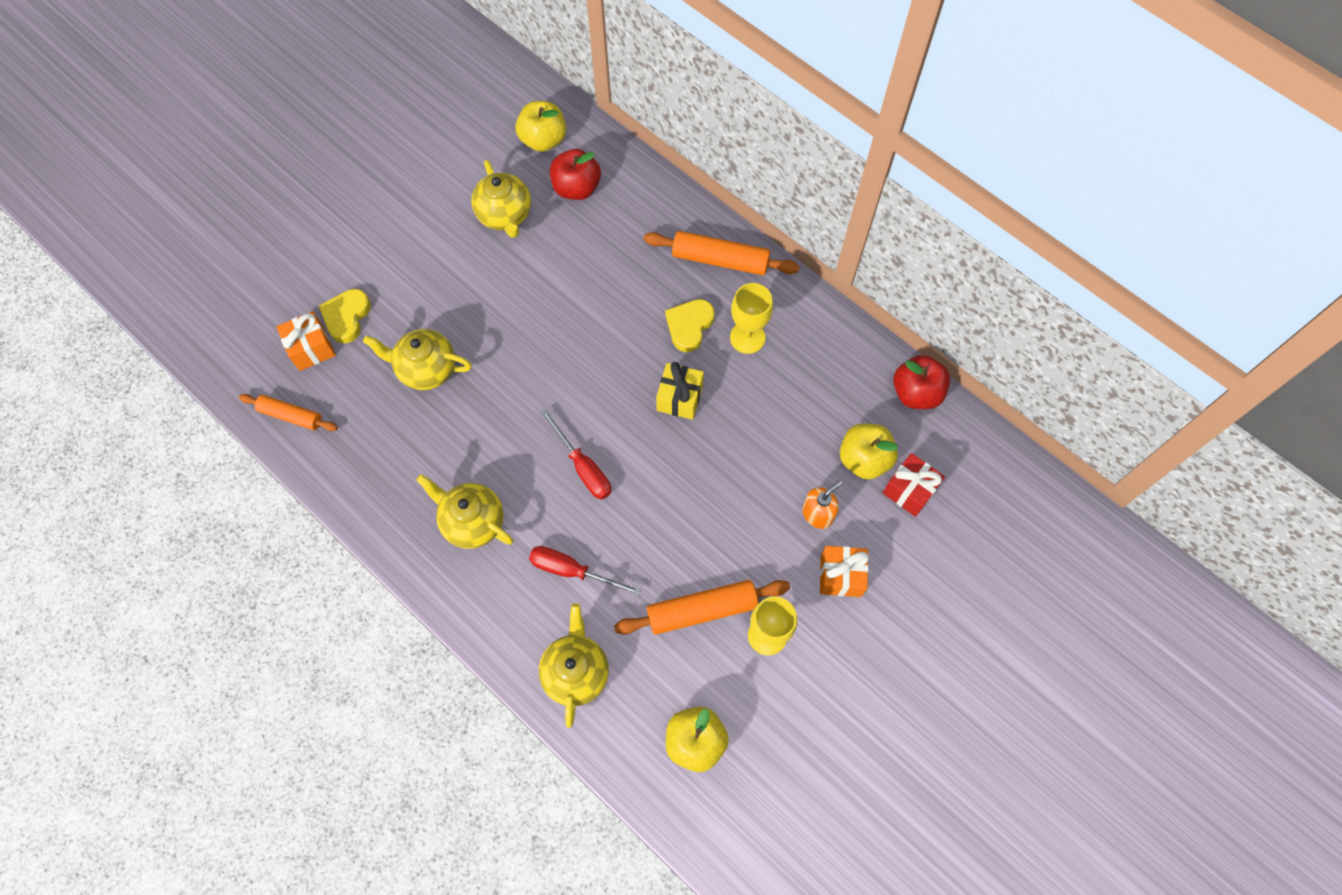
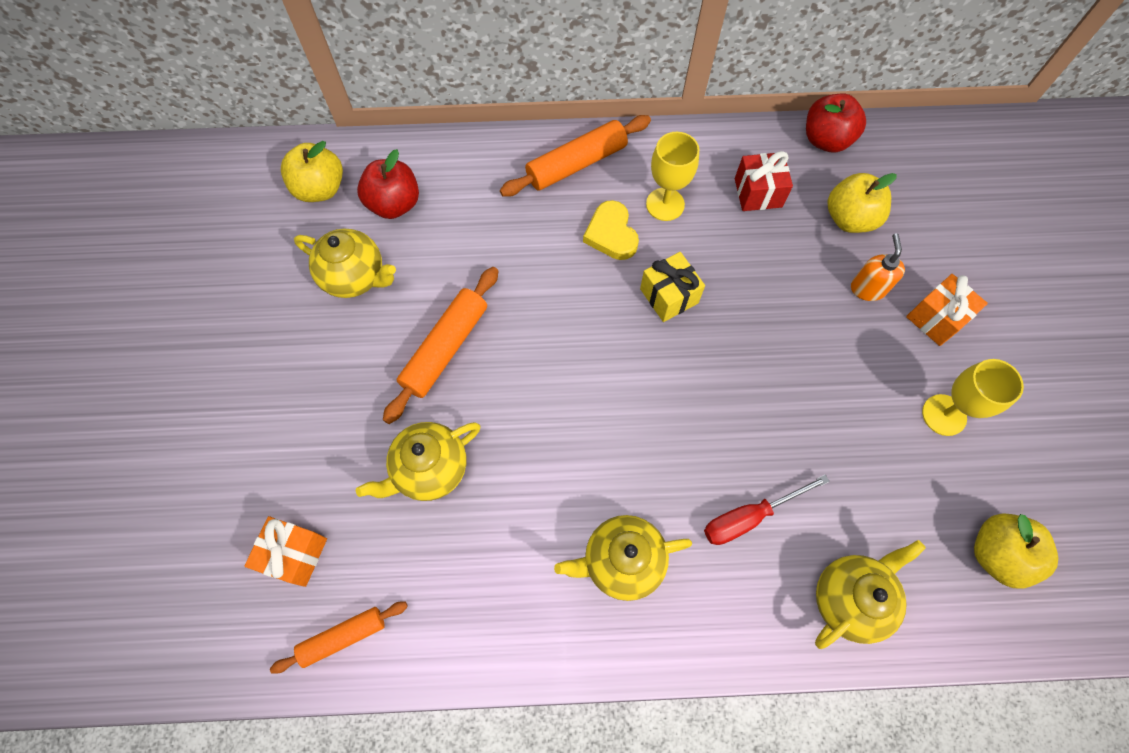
camera: 45 degrees left, 0 degrees up
(347, 317) = (299, 493): yellow heart -> none
(576, 672) = (850, 598): yellow teapot -> yellow teapot turned 90 degrees clockwise
(583, 467) = (659, 423): red screwdriver -> none
(701, 610) = (878, 444): orange rolling pin -> orange rolling pin (445, 348)
(909, 490) = (904, 212): red gift -> red gift (758, 192)

